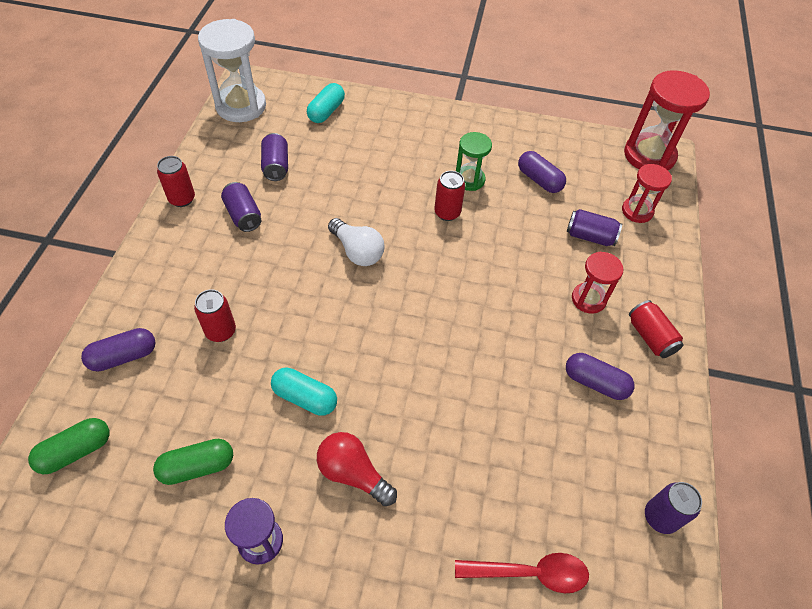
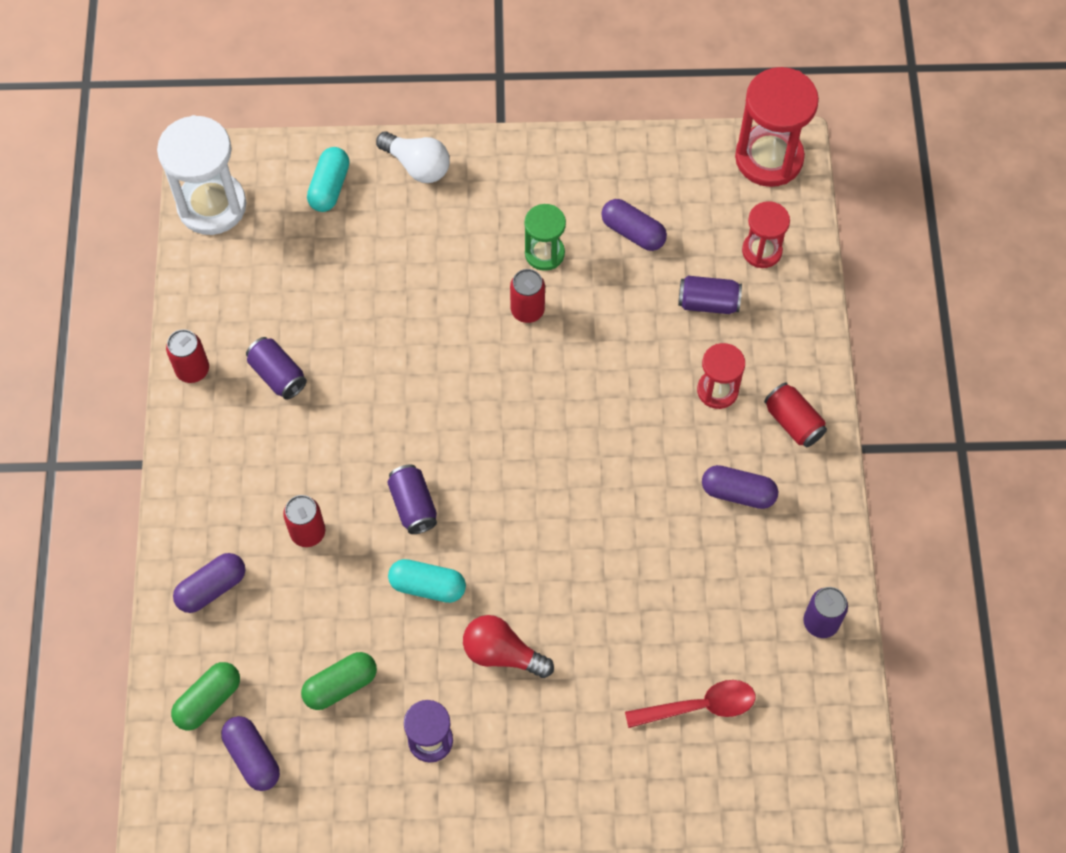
camera: 10 degrees left, 10 degrees up
(90, 515) = (252, 757): none -> purple capsule
(276, 166) = (292, 291): purple can -> purple can (413, 505)
(357, 251) = (432, 392): white light bulb -> white light bulb (417, 165)

